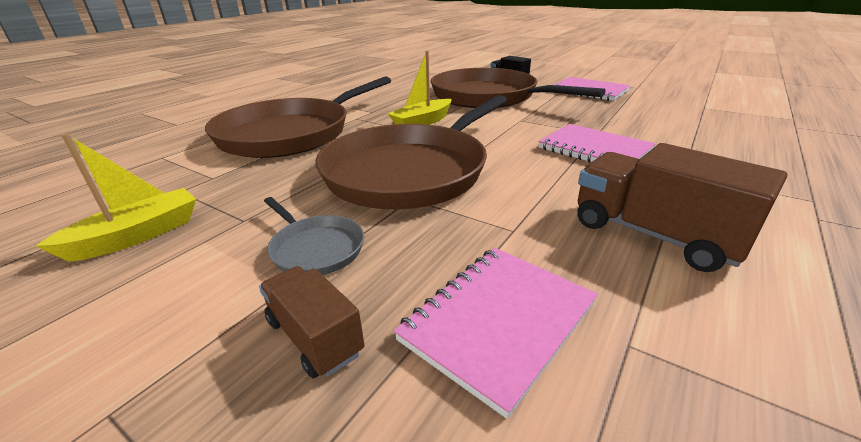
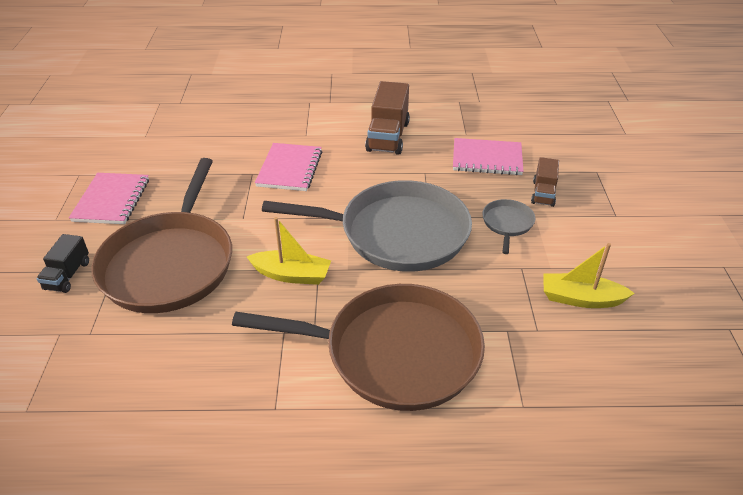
camera: 125 degrees left, 10 degrees up
(411, 171) = (397, 233): brown pan -> grey pan

